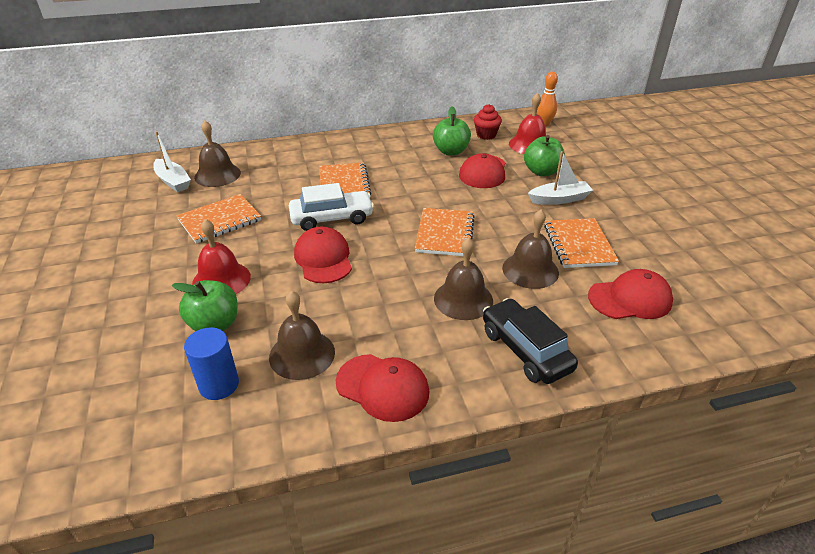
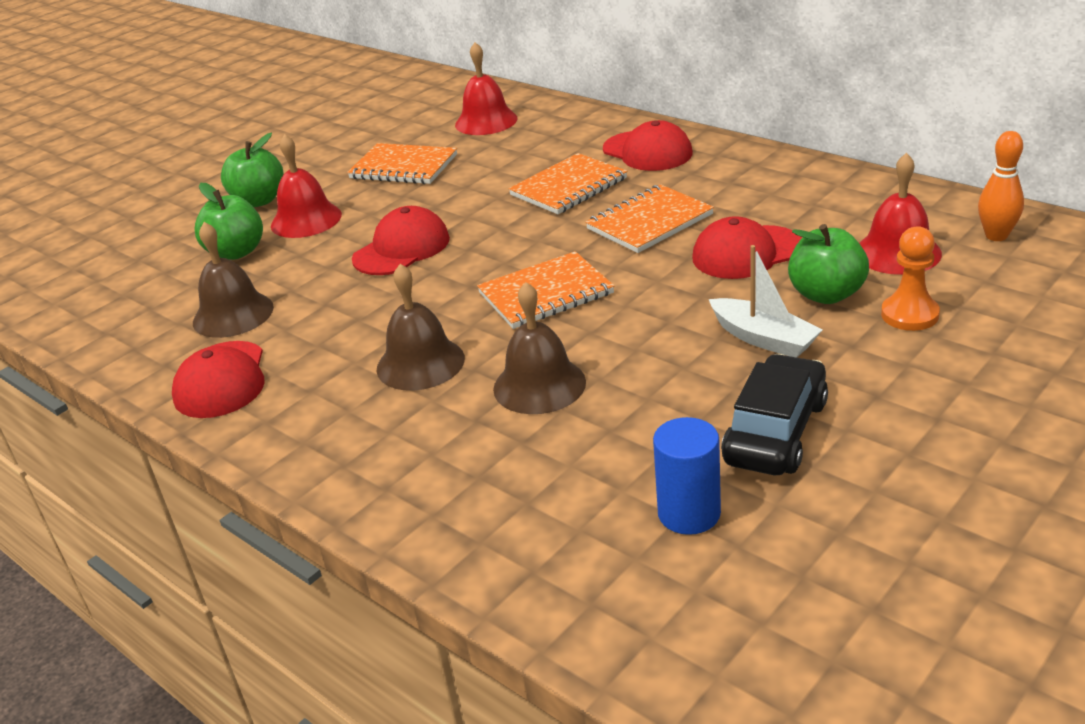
camera: 60 degrees right, 5 degrees down
(173, 181) = (443, 111): white boat -> none
(217, 175) = (486, 121): brown bell -> red bell
(219, 385) = (157, 297): blue cylinder -> blue cylinder (689, 513)
(332, 218) = (485, 215): white car -> none
(451, 151) = (766, 208): green apple -> green apple (259, 201)
(486, 135) = (864, 210): red cupcake -> none
(525, 350) = (364, 445): black car -> black car (775, 432)
(579, 164) = (909, 315): none -> orange pawn
(579, 245) = (654, 400): orange notebook -> orange notebook (649, 222)
(630, 299) = (565, 491): red cap -> red cap (647, 151)

